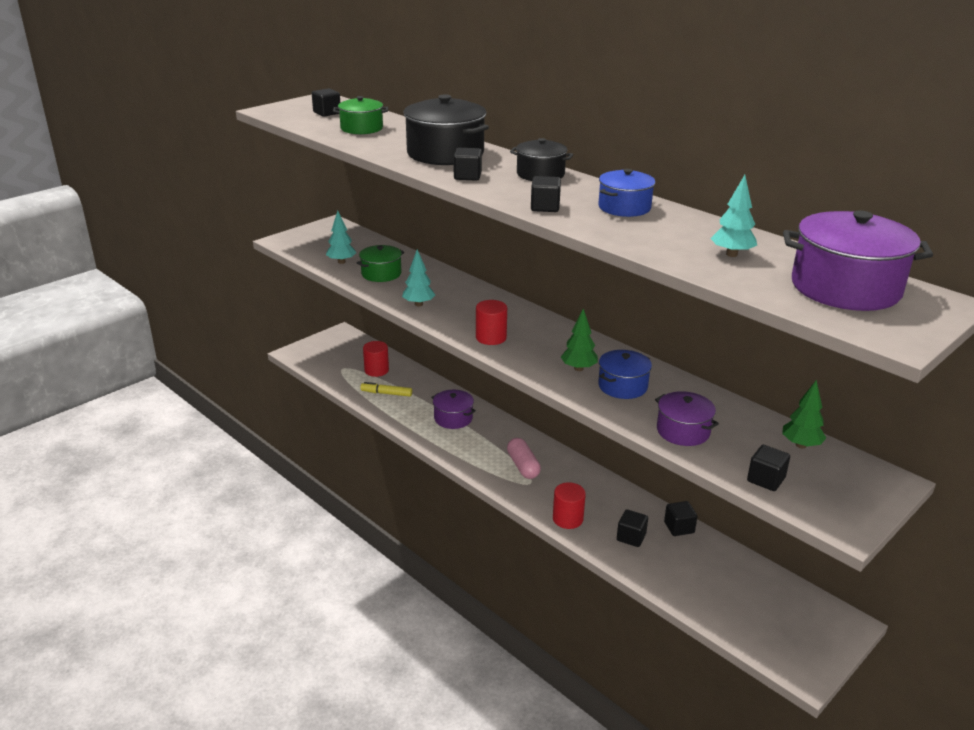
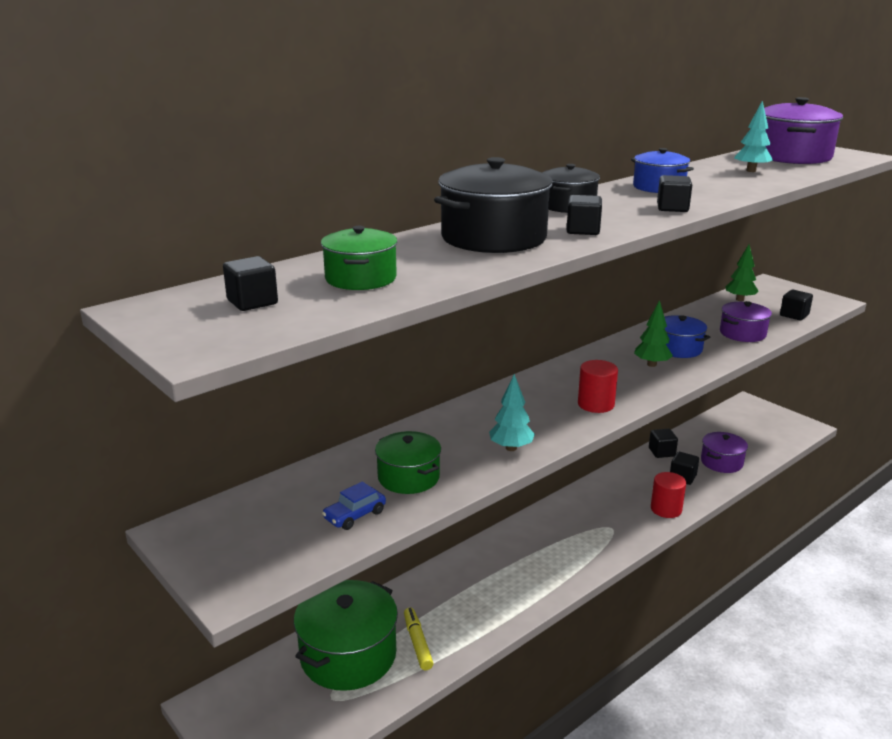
camera: 85 degrees left, 5 degrees down
(341, 262) = (355, 515): turquoise tree -> blue car
(376, 370) = (348, 655): red cylinder -> green pot
(386, 393) = (417, 643): yellow marker -> yellow marker turned 150 degrees clockwise
(453, 418) = (486, 579): purple pot -> purple pot (721, 462)
(523, 466) = (582, 530): pink capsule -> none

